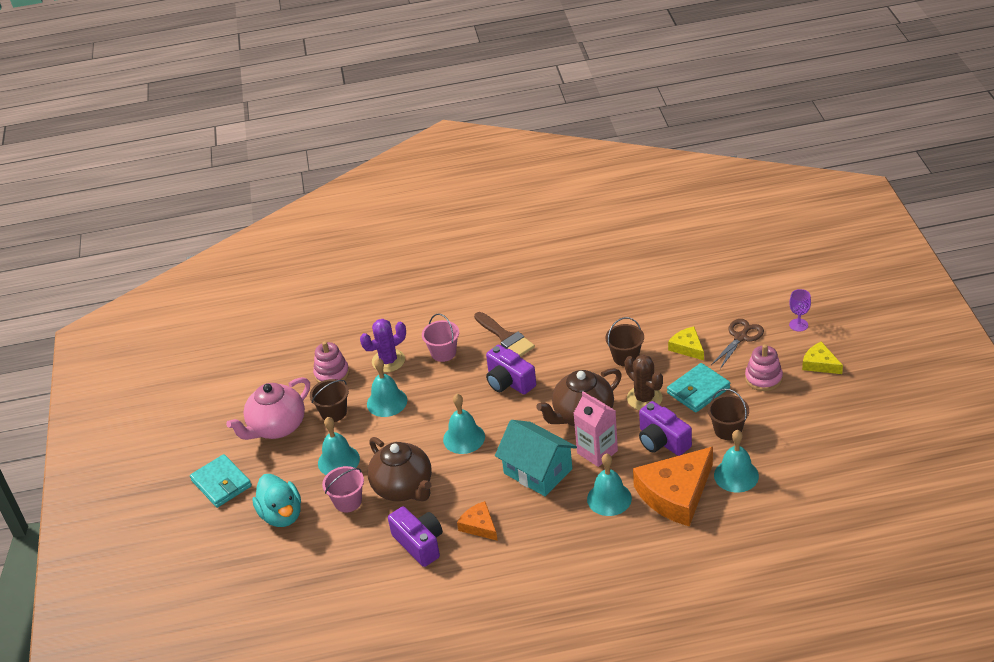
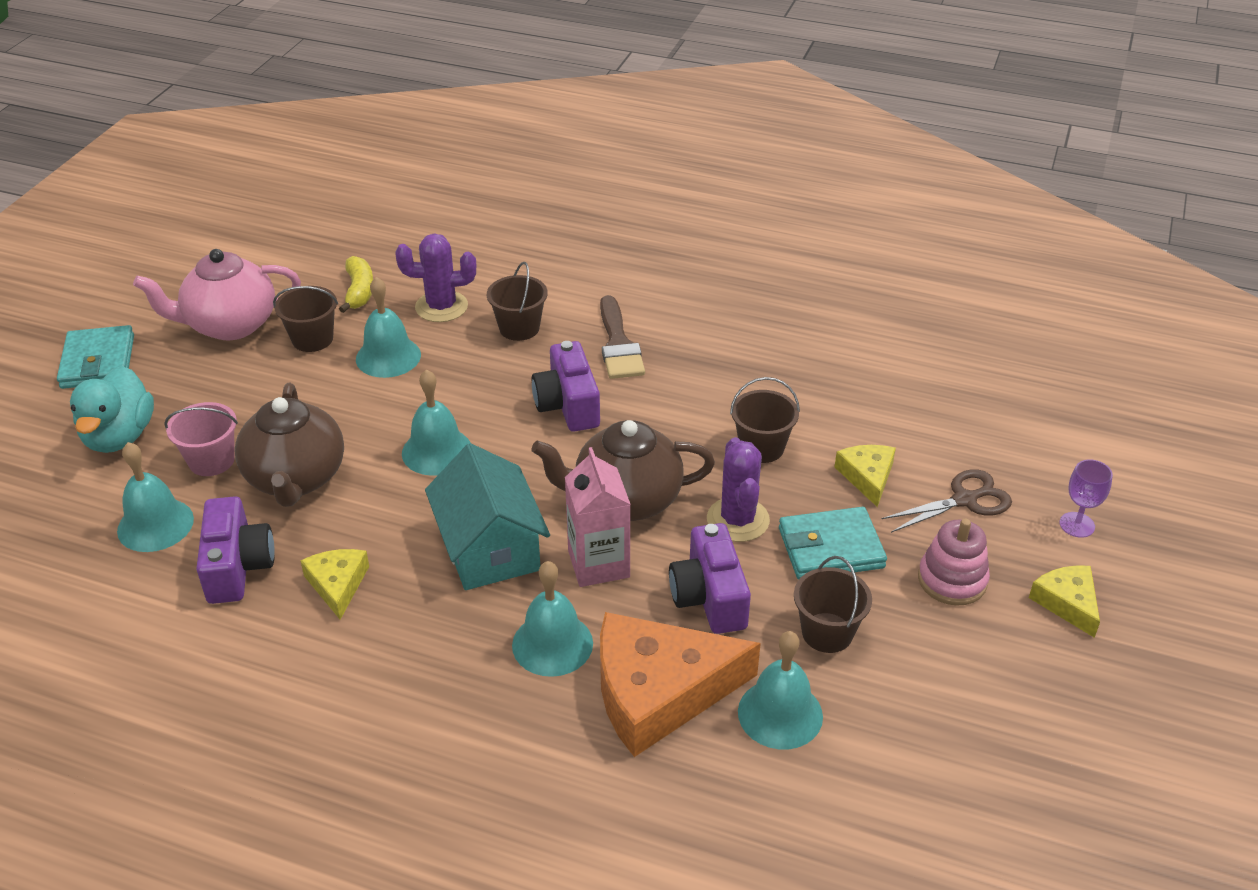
camera: 25 degrees right, 0 degrees up
(332, 374) = (359, 291): pink stacking toy -> yellow banana
(338, 461) = (255, 402): turquoise bell -> turquoise bell (155, 524)
(443, 353) = (519, 328): pink bucket -> brown bucket
(479, 526) = (337, 584): orange cheese -> yellow cheese
(644, 398) = (738, 520): brown cactus -> purple cactus

